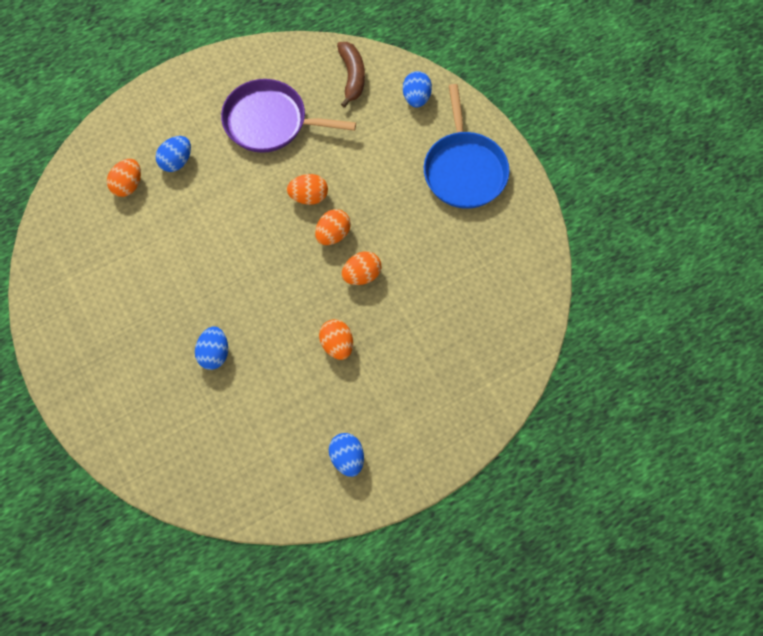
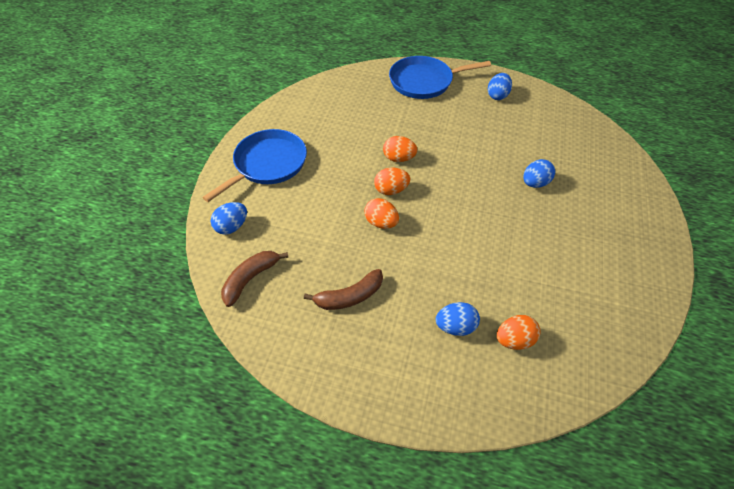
camera: 135 degrees left, 15 degrees down
(270, 121) = (349, 296): purple pan -> brown banana
(337, 345) = (452, 139): orange egg -> none
(445, 409) = (424, 81): none -> blue pan

